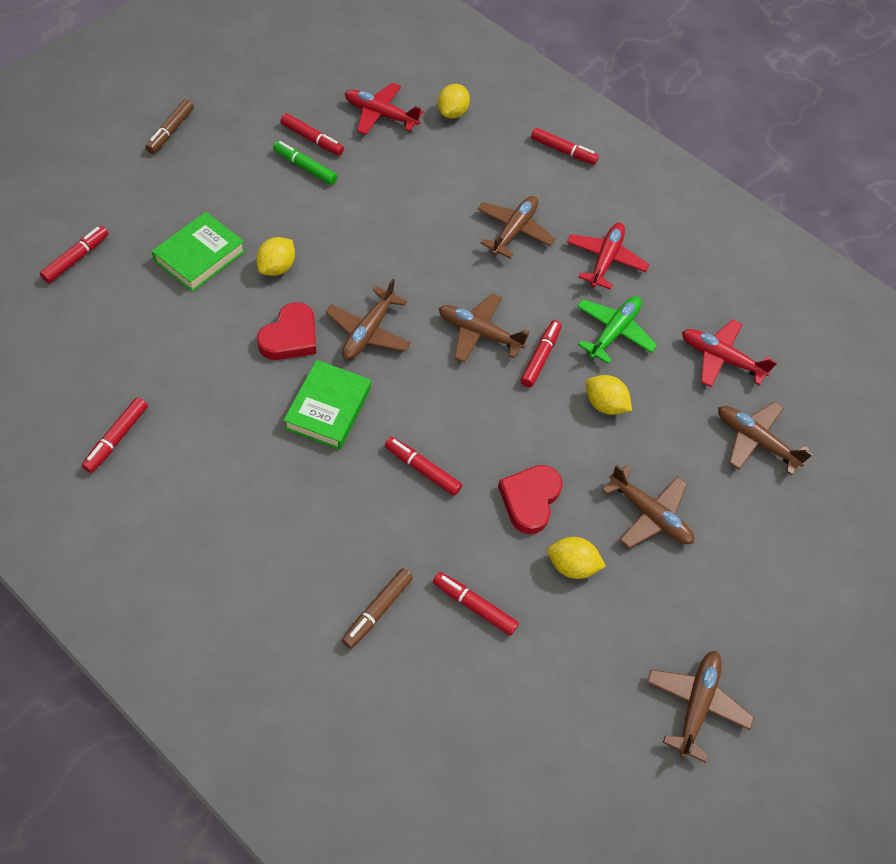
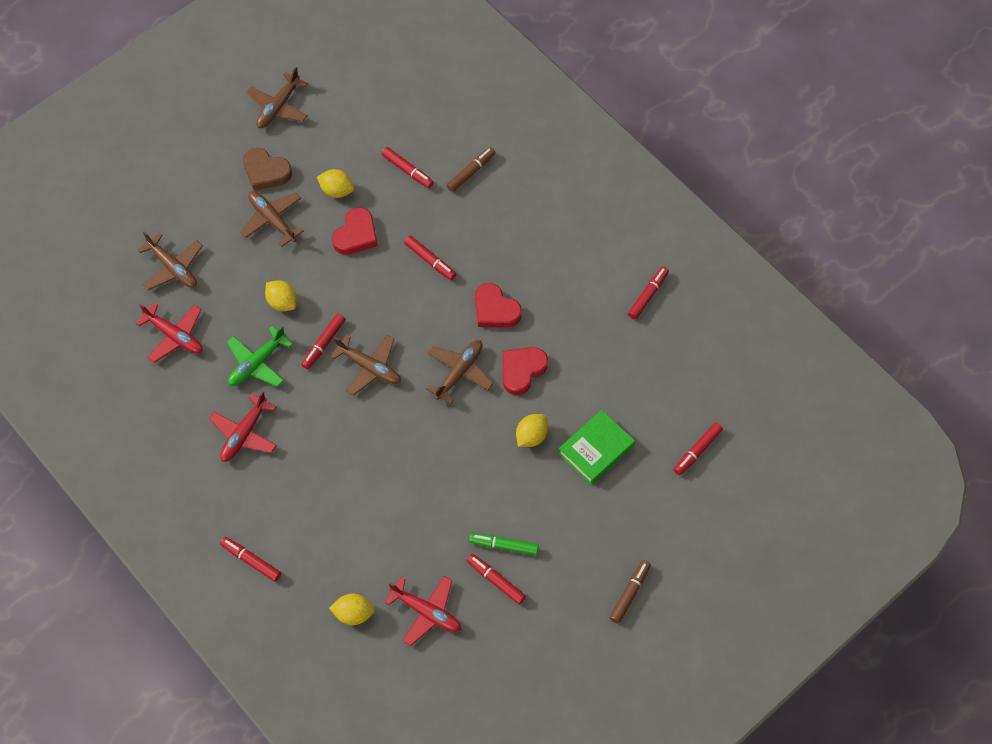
camera: 165 degrees left, 5 degrees up
(305, 167) = (504, 545): green marker -> green marker turned 150 degrees clockwise
(328, 408) = (495, 310): green book -> red heart
(452, 113) = (353, 613): yellow lemon -> yellow lemon turned 60 degrees clockwise
(514, 231) = (320, 467): brown plane -> none
(680, 588) = (266, 172): none -> brown heart

